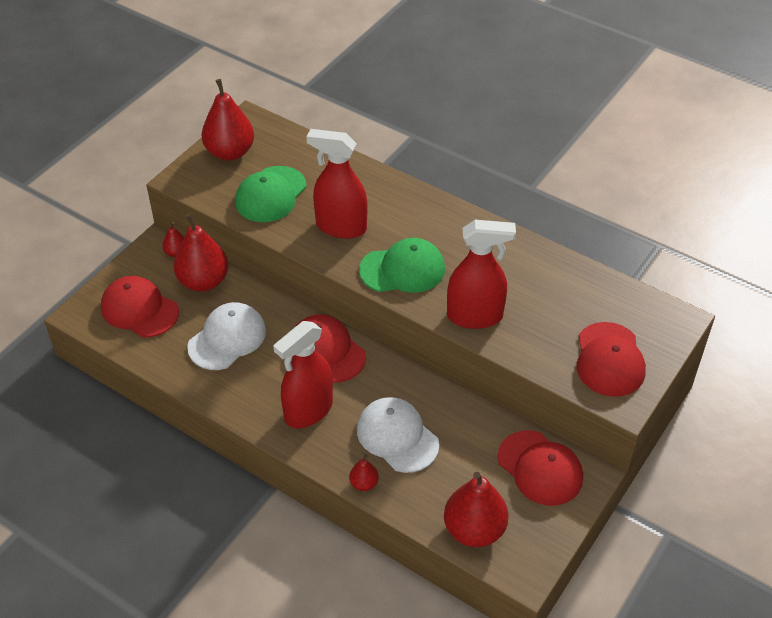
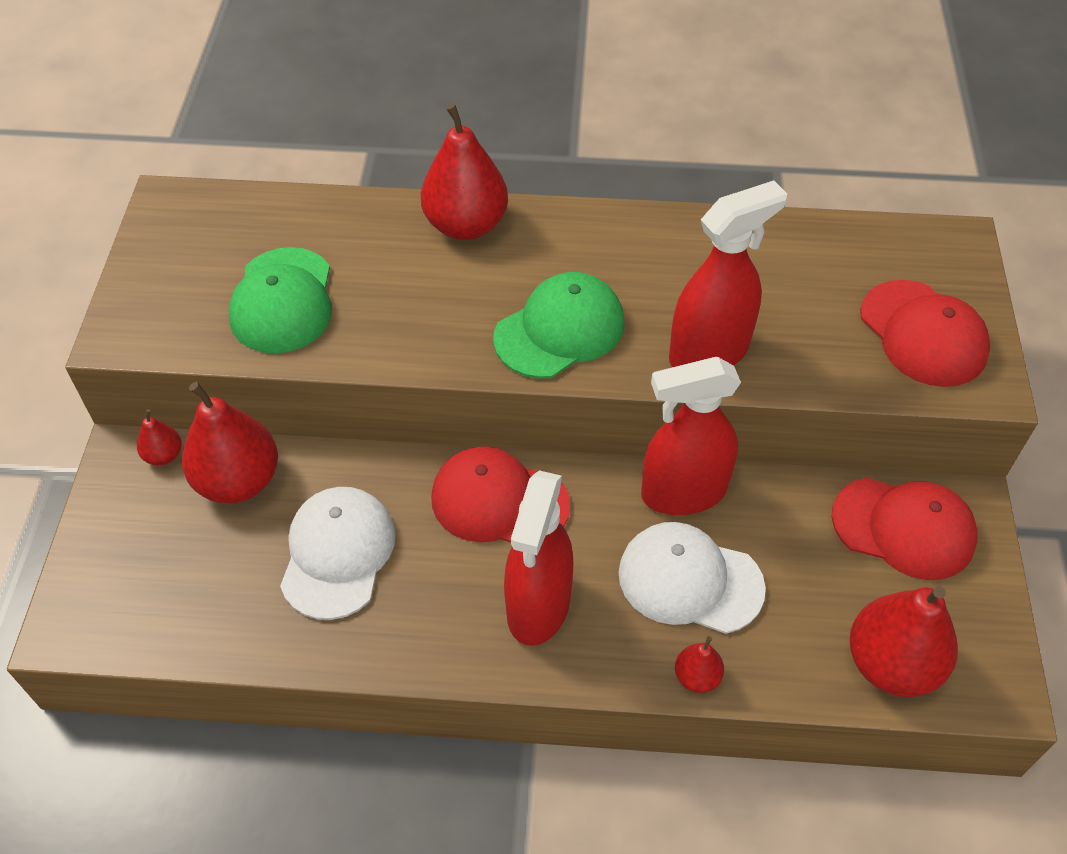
camera: 30 degrees left, 5 degrees up
(139, 309) = (164, 573): red cap -> none
(230, 152) = (172, 262): red pear -> red pear (466, 225)
(340, 227) = (424, 305): red spray bottle -> red spray bottle (683, 493)

